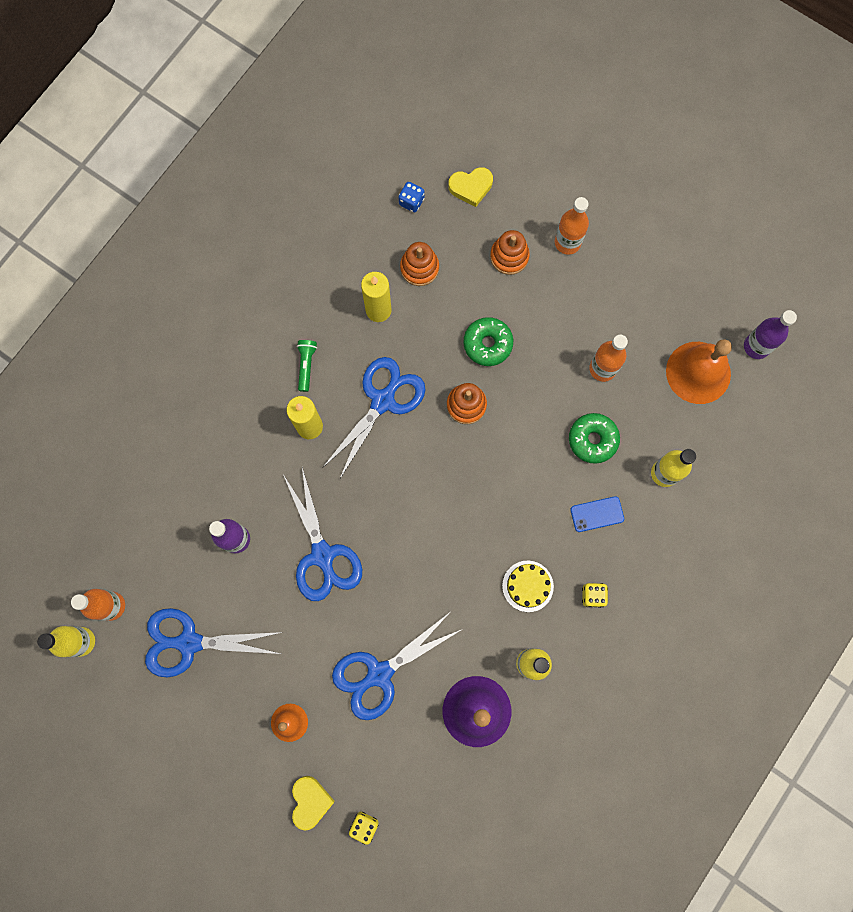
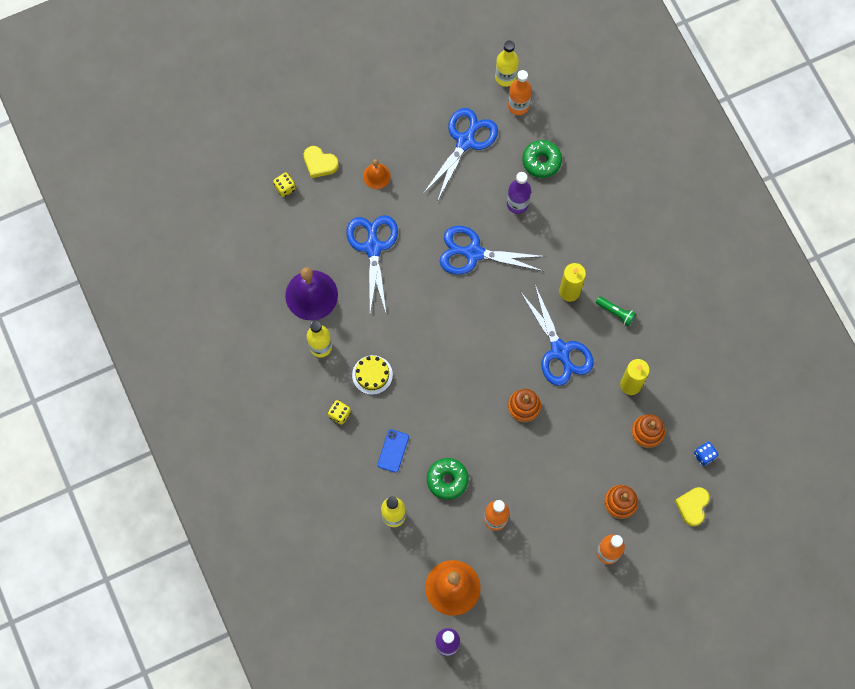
camera: 120 degrees right, 5 degrees down
(487, 344) = (561, 447): green donut -> green donut (541, 161)

